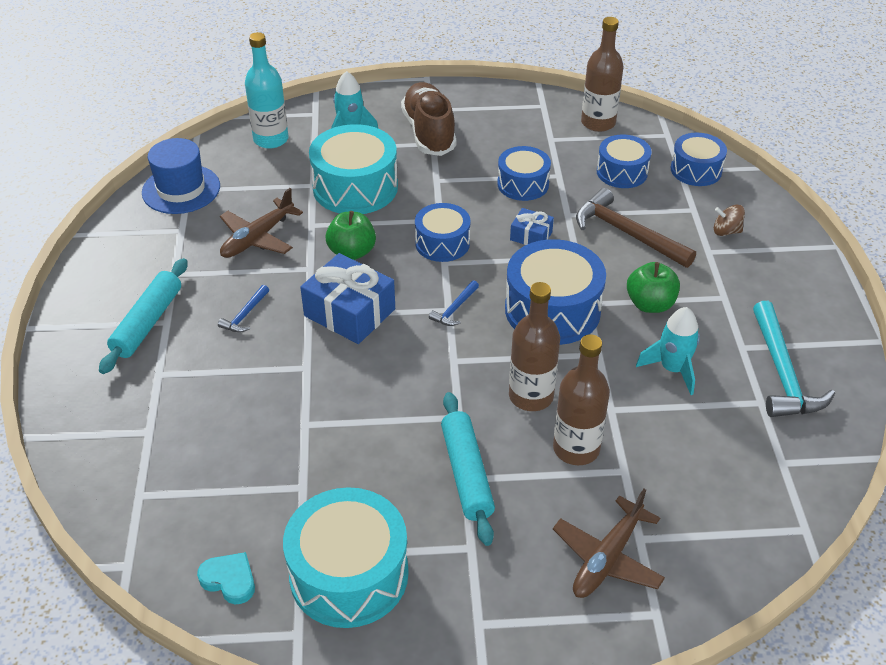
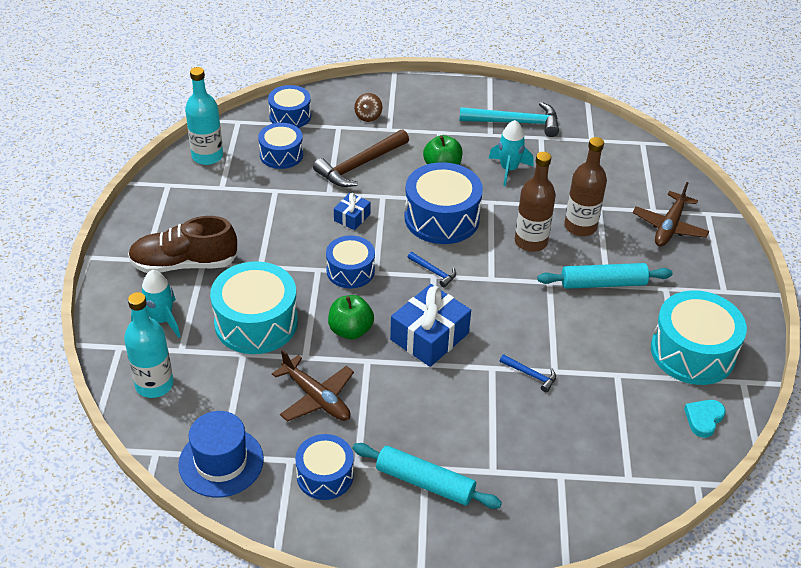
camera: 85 degrees left, 0 degrees up
(245, 315) = (423, 408): blue hammer -> blue hammer (530, 375)
(523, 184) = (281, 213): blue drum -> blue drum (325, 475)
(598, 123) = (207, 156): brown bottle -> turquoise bottle
(607, 558) = (669, 226): brown plane -> brown plane turned 75 degrees clockwise

